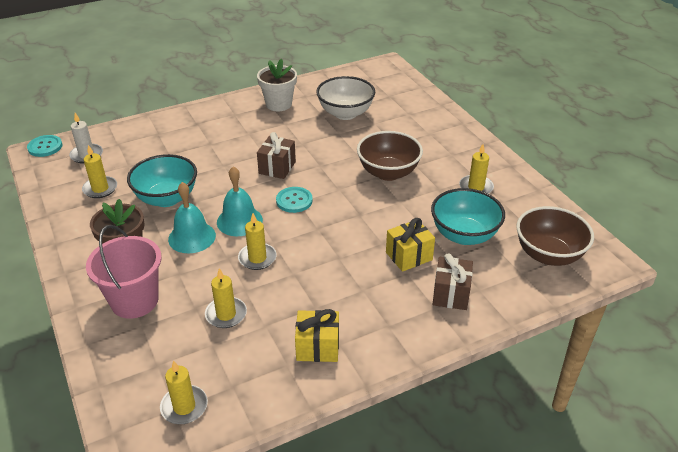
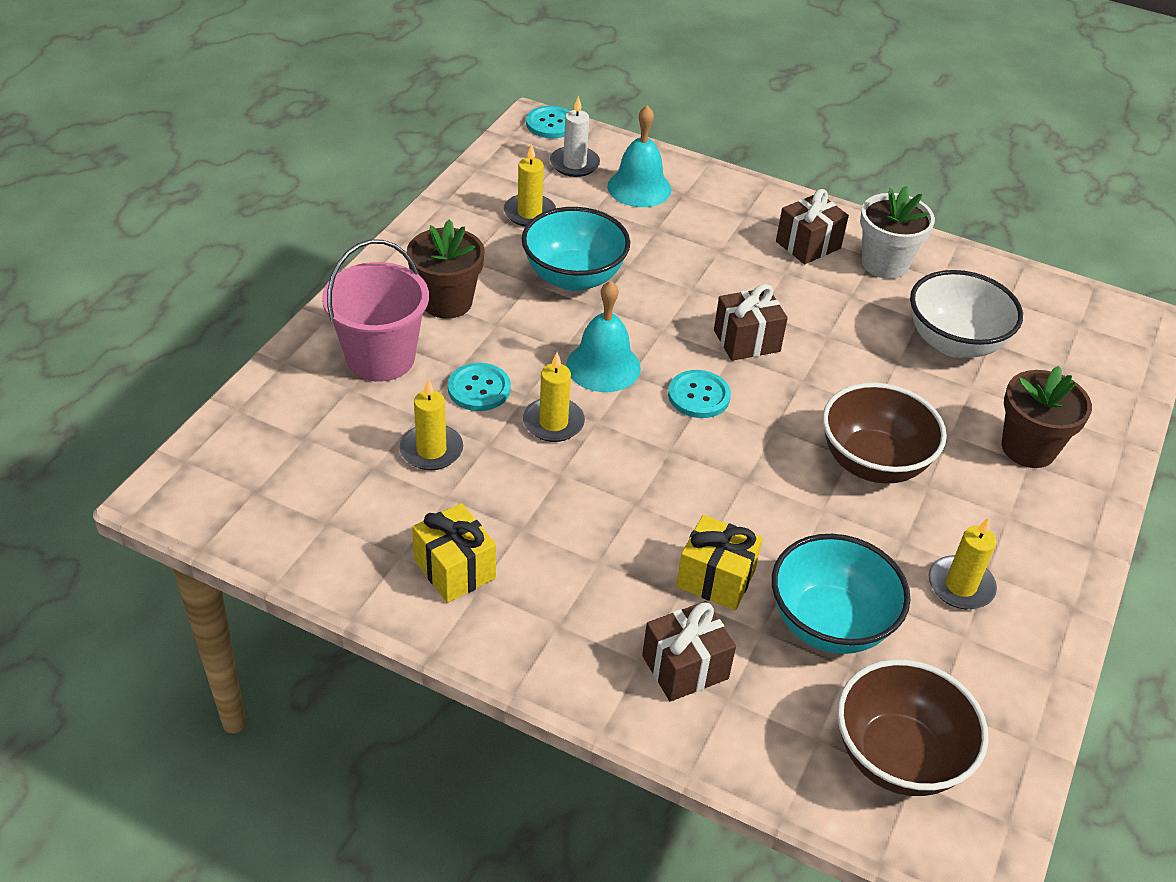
camera: 50 degrees right, 5 degrees up
(184, 406) = (264, 497): yellow candle -> none
(192, 237) = (530, 341): turquoise bell -> turquoise bell (639, 188)
(203, 273) = (479, 389): none -> turquoise button
(240, 117) = (808, 245): none -> brown gift
(422, 129) = (1028, 448): none -> brown flower pot

